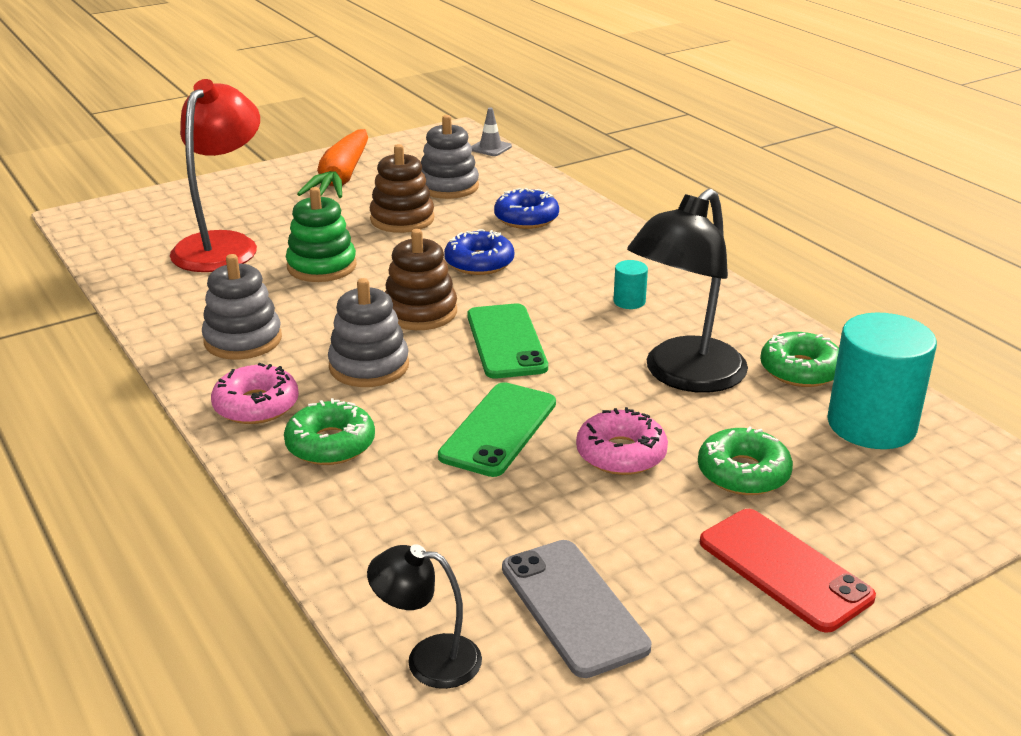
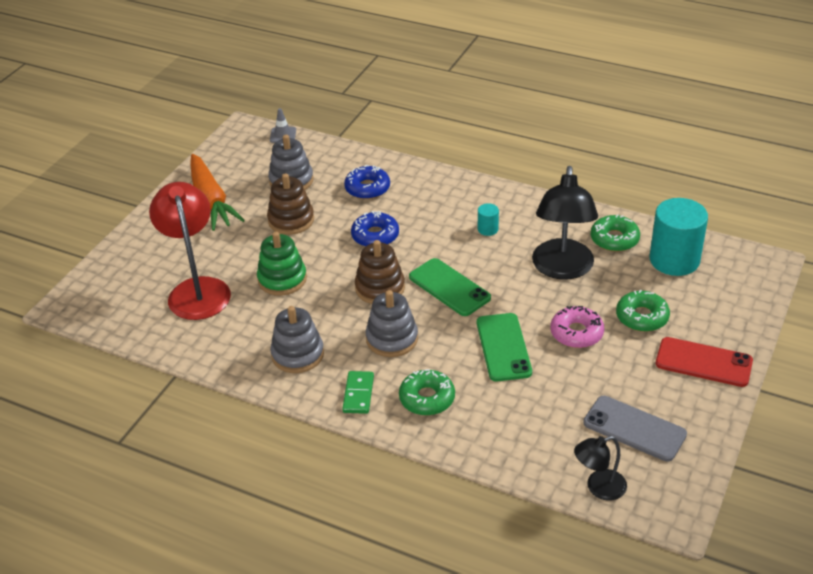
camera: 30 degrees left, 10 degrees up
(256, 405) = (358, 394): pink donut -> green domino

